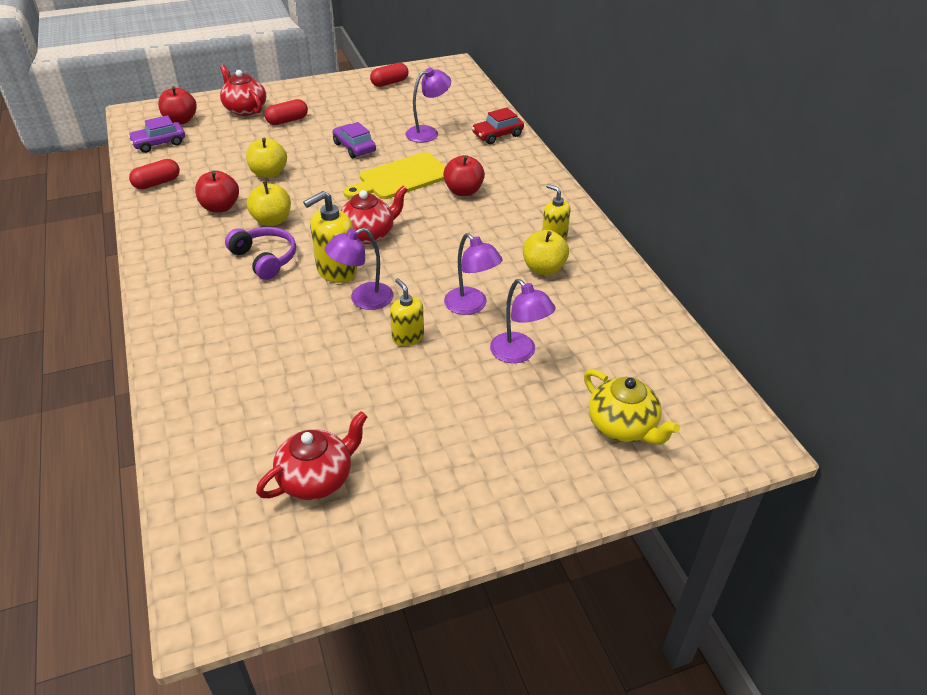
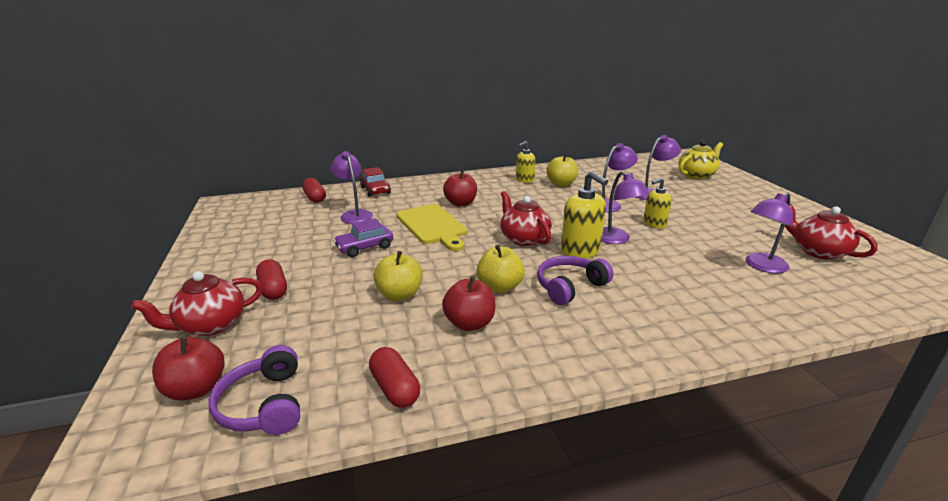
camera: 85 degrees left, 15 degrees down
(159, 143) = (264, 404): purple car -> purple headphones
(284, 406) = (761, 266): none -> purple lamp
(389, 83) = (231, 231): red capsule -> red capsule (315, 198)

